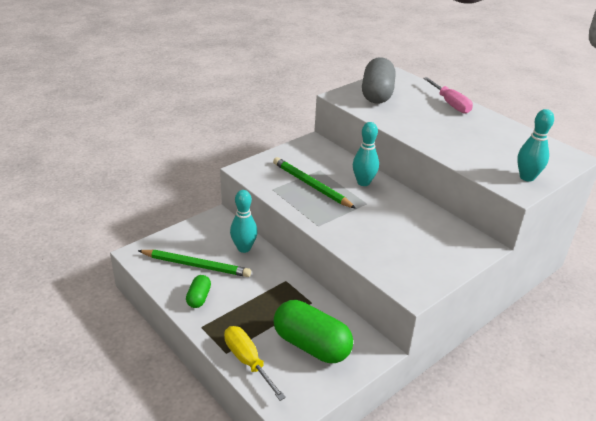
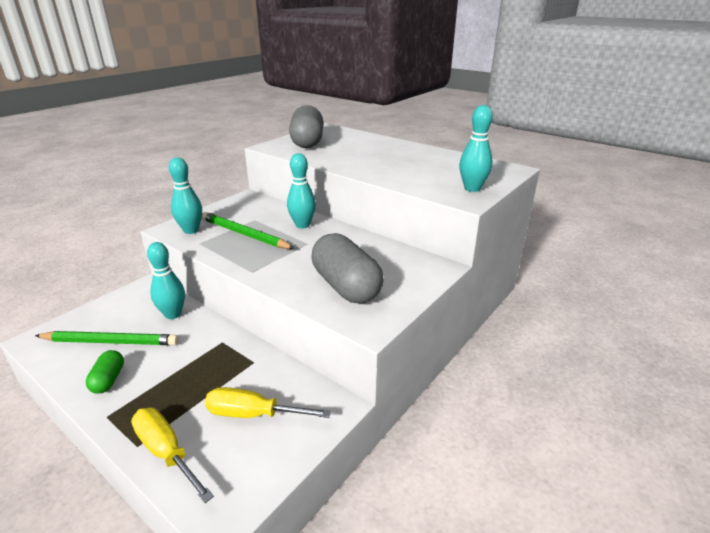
camera: 10 degrees left, 5 degrees down
(264, 174) = (191, 230): none -> turquoise bowling pin
(311, 345) = (253, 414): green capsule -> yellow screwdriver
(397, 253) = (346, 286): none -> grey capsule
(450, 104) = (381, 142): pink screwdriver -> none

